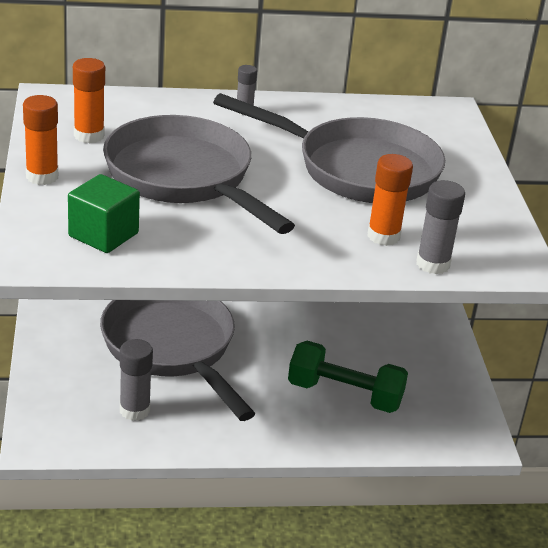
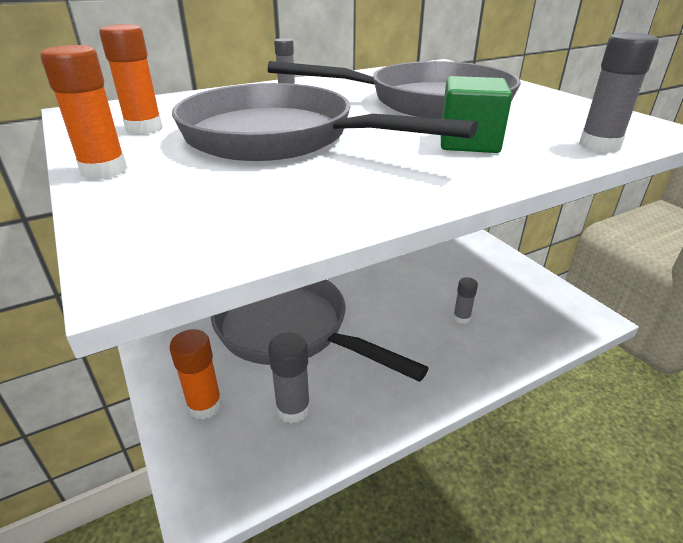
camera: 20 degrees left, 0 degrees up
(103, 235) = (228, 208): green cube -> green cube (468, 142)
(344, 394) = (461, 318): green dumbbell -> grey glue stick
(383, 236) = (523, 137): orange glue stick -> orange glue stick (205, 405)

